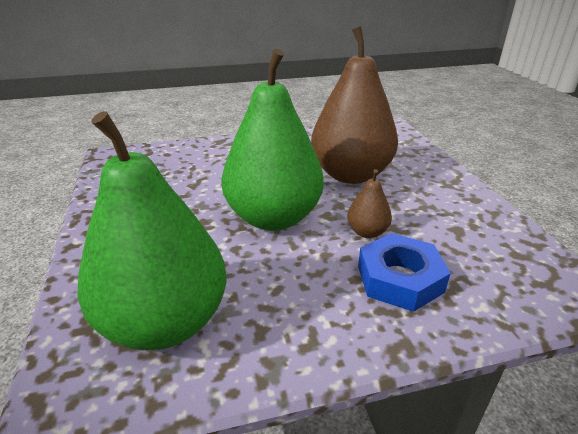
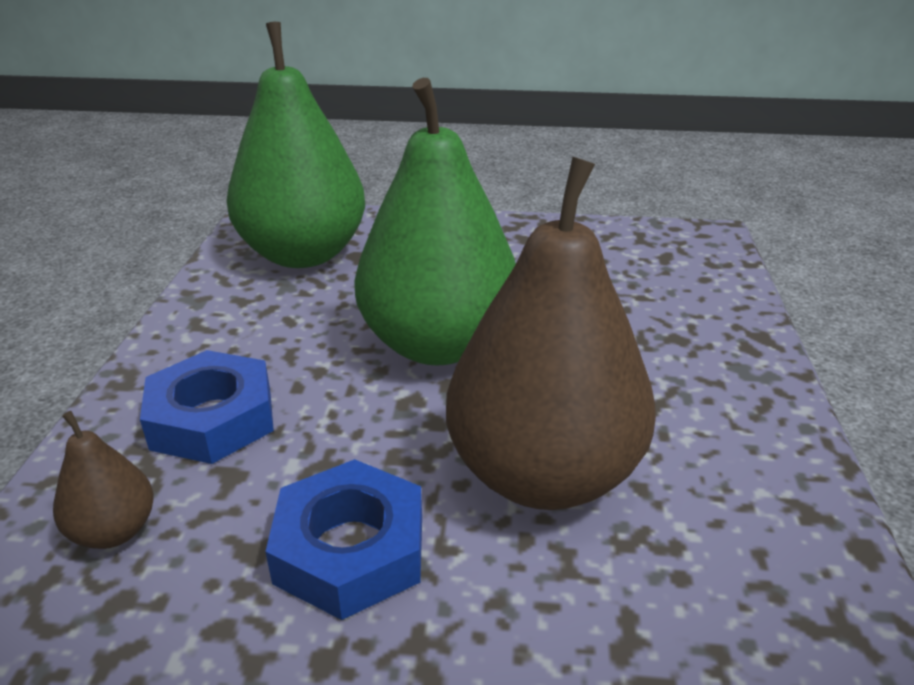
camera: 110 degrees right, 0 degrees up
(367, 232) = (335, 426): brown pear -> brown pear (114, 531)
(430, 206) = (350, 549): none -> blue nut

